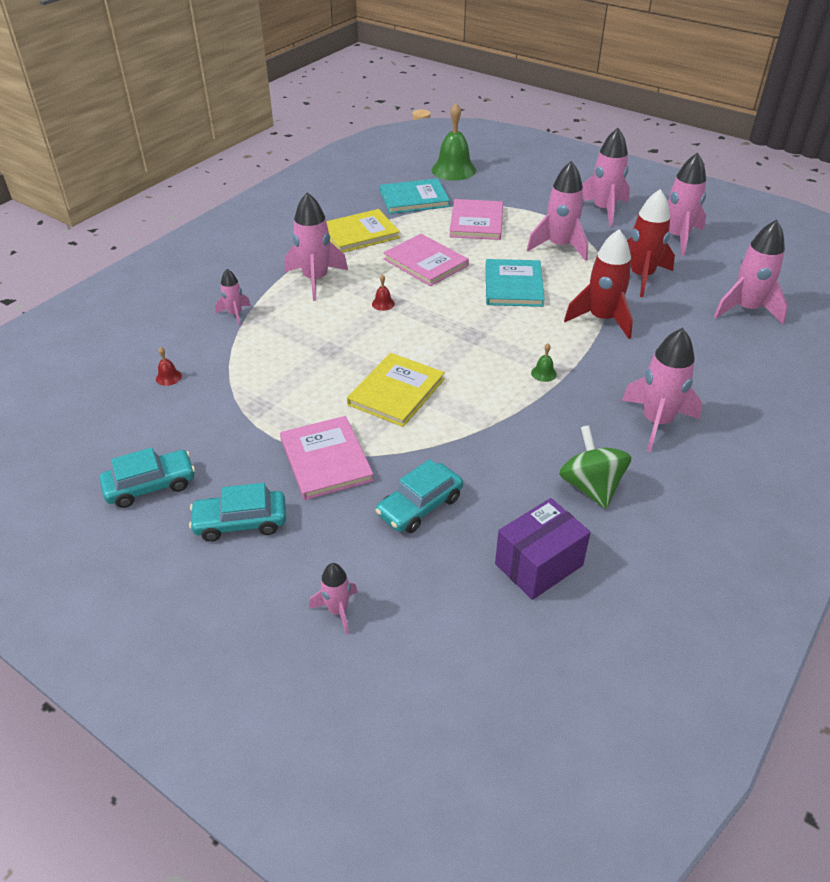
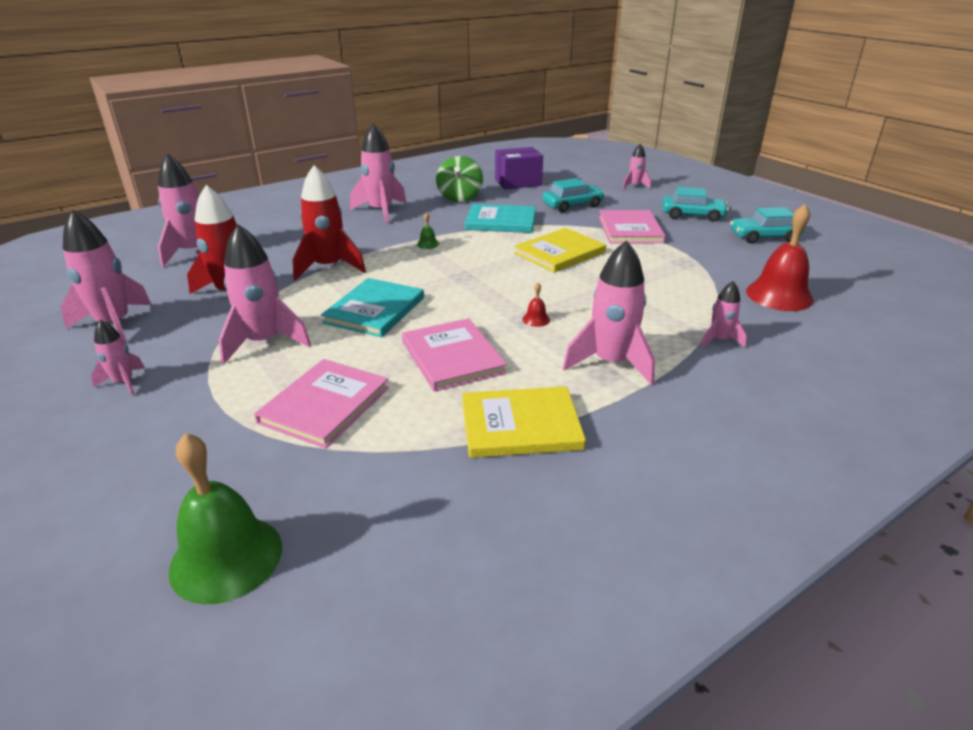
camera: 160 degrees left, 10 degrees down
(168, 377) = (779, 295): red bell -> red bell, size x2.44
(414, 199) = (380, 484): turquoise book -> turquoise book (501, 221)
(603, 210) = (124, 383): pink rocket -> pink rocket, size x0.53

